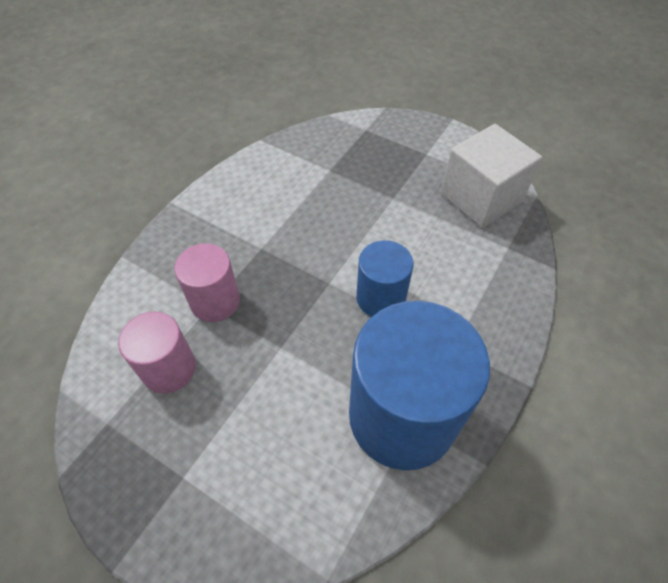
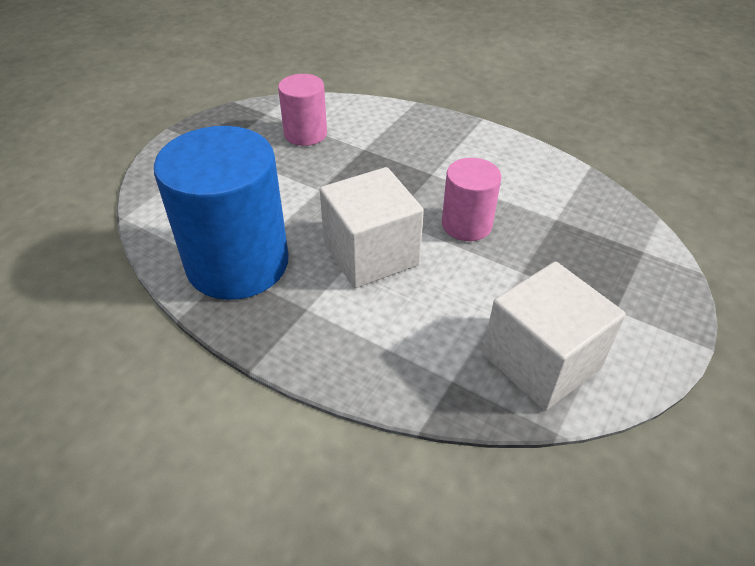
camera: 90 degrees right, 10 degrees down
(215, 301) = (369, 151): pink cylinder -> pink cylinder (466, 224)
(380, 298) = (371, 254): blue cylinder -> white cube

